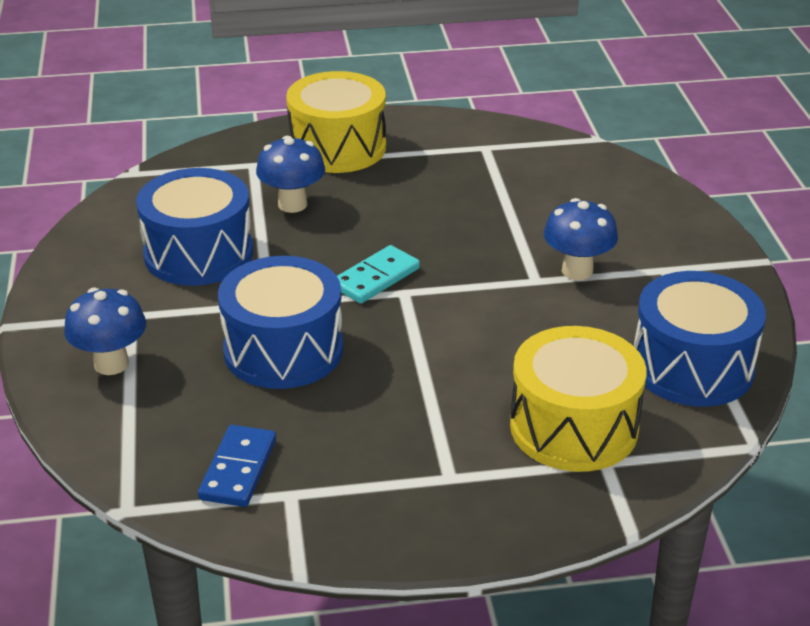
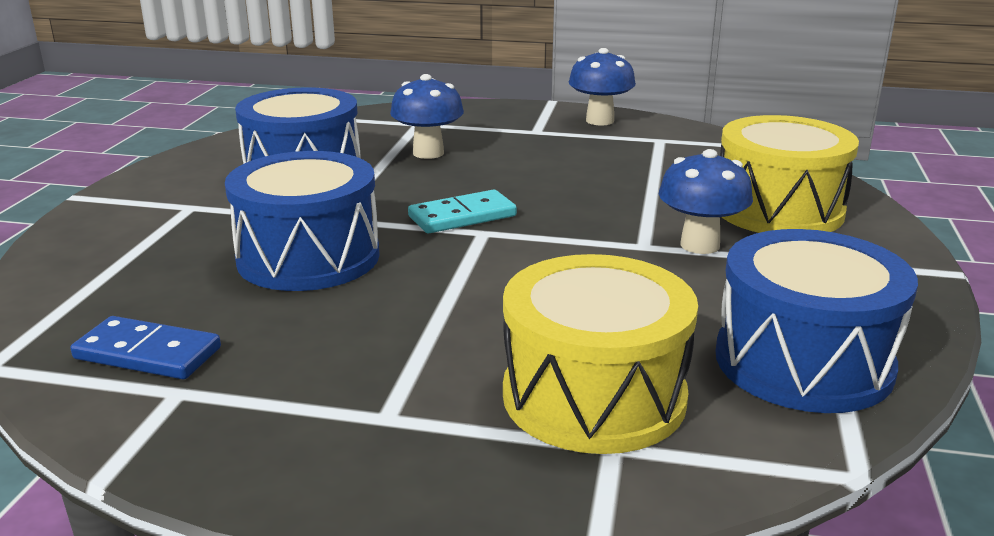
camera: 20 degrees right, 10 degrees down
(111, 364) = (128, 239): blue mushroom -> blue mushroom (600, 121)
(238, 469) = (147, 354): blue domino -> blue domino turned 75 degrees clockwise
(337, 147) = (508, 122): yellow drum -> yellow drum (778, 210)

